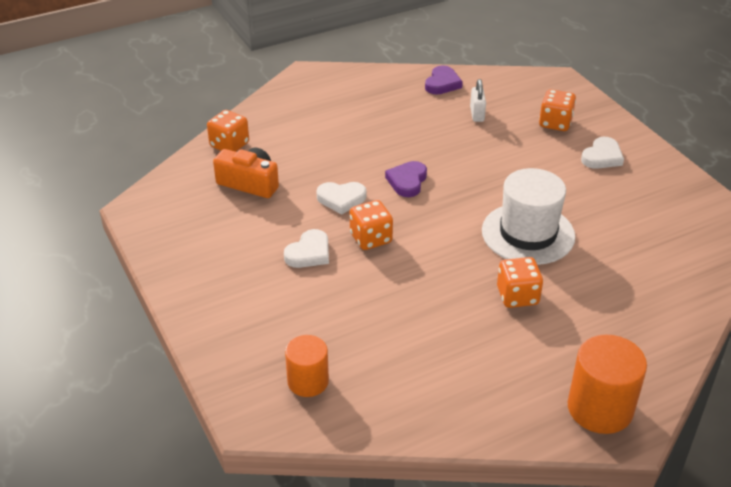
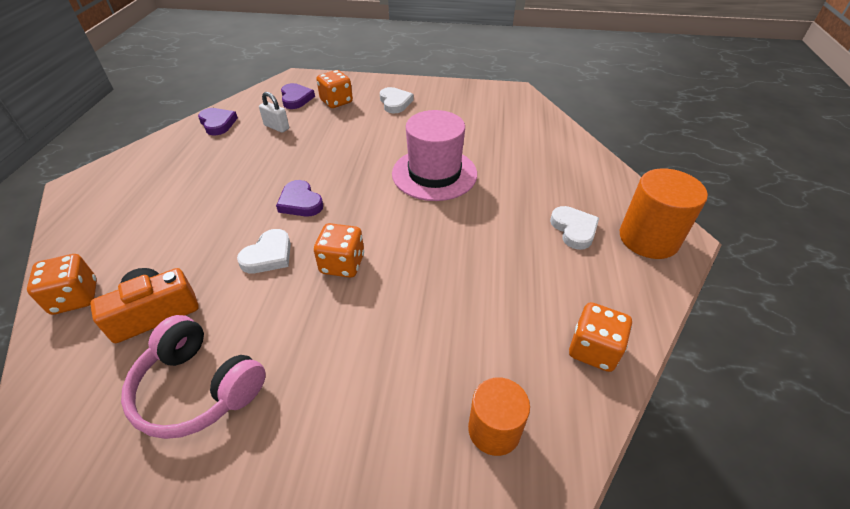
camera: 55 degrees left, 5 degrees up
(220, 236) = (198, 388): none -> pink headphones
(309, 253) = (312, 321): white heart -> white heart (574, 229)
(517, 296) = (496, 215): orange dice -> orange dice (593, 349)
(528, 99) = (296, 99): none -> purple heart
(528, 233) = (434, 174): white hat -> pink hat

